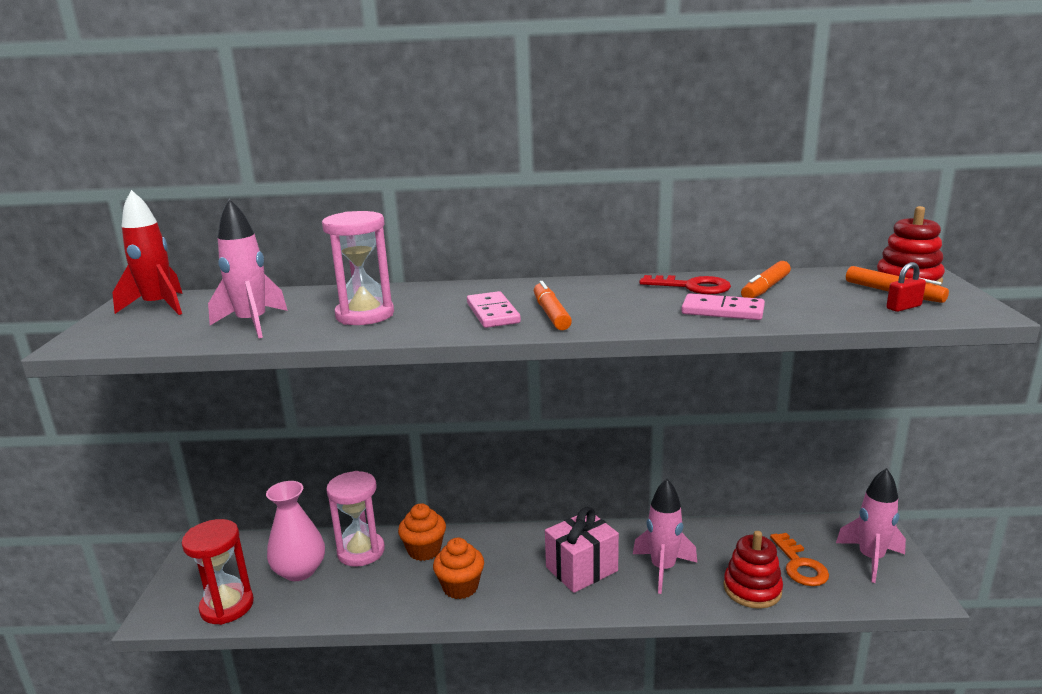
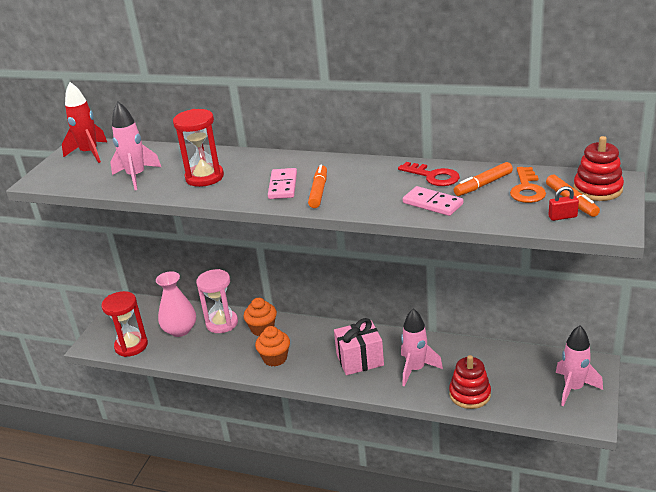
camera: 20 degrees right, 10 degrees up
(365, 315) = (204, 177): pink hourglass -> red hourglass
(800, 565) = (516, 384): orange key -> orange key (527, 189)

